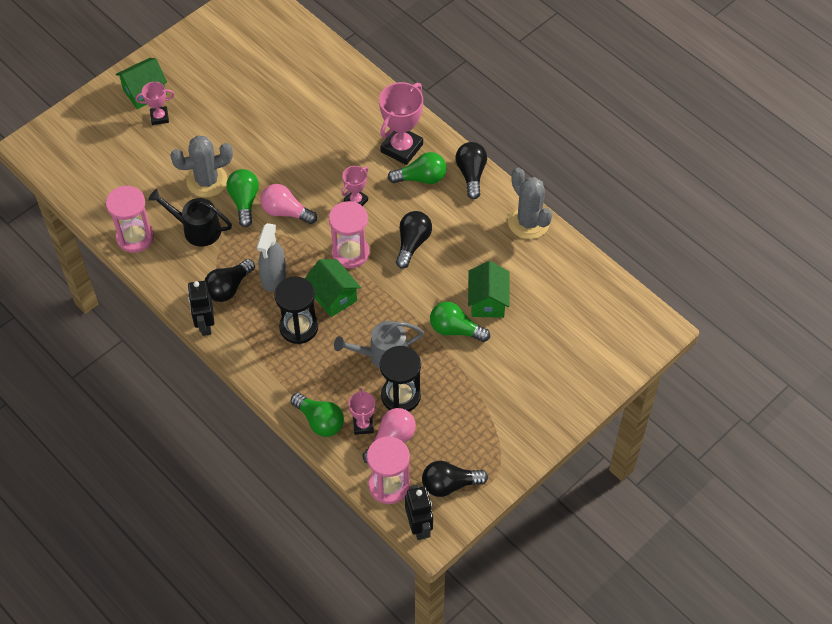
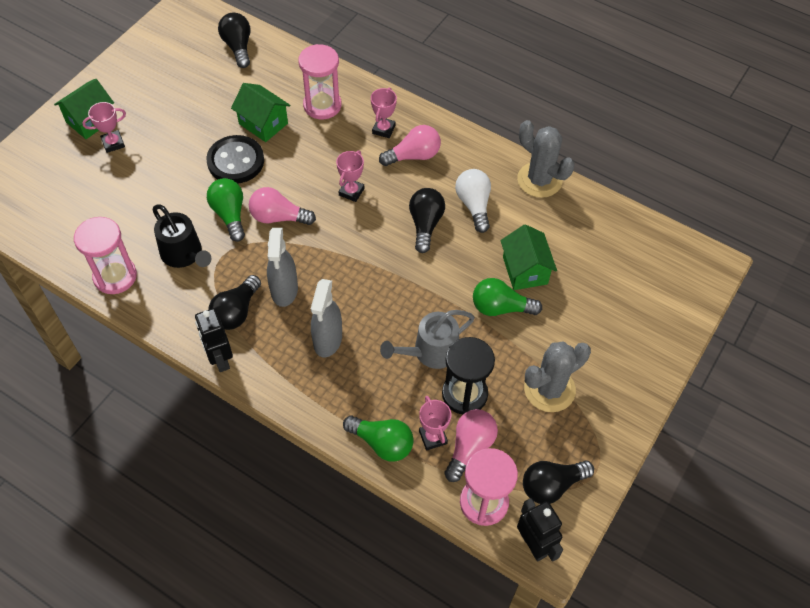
camera: 15 degrees left, 0 degrees up
(197, 229) = (184, 254): black watering can -> black watering can turned 135 degrees counterclockwise
(207, 181) = (182, 200): grey cactus -> grey cactus (549, 389)
(262, 154) = (235, 161): none -> black button
(298, 327) = (327, 340): black hourglass -> grey spray bottle
(333, 296) = (356, 298): green house -> green house (263, 123)
(350, 253) = (361, 247): pink hourglass -> pink hourglass (322, 105)
(401, 148) = (383, 129): pink trophy -> pink trophy, size x0.55
(421, 178) = (413, 156): green light bulb -> pink light bulb
(461, 234) = (474, 205): none -> white light bulb
(471, 174) = (464, 142): black light bulb -> black light bulb (238, 47)

